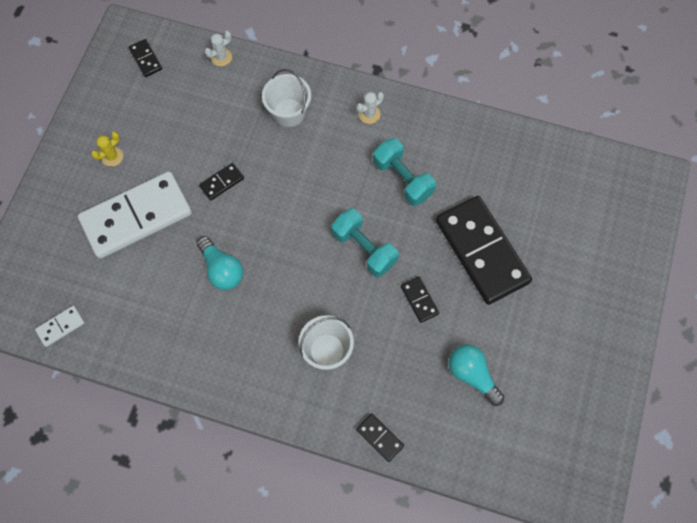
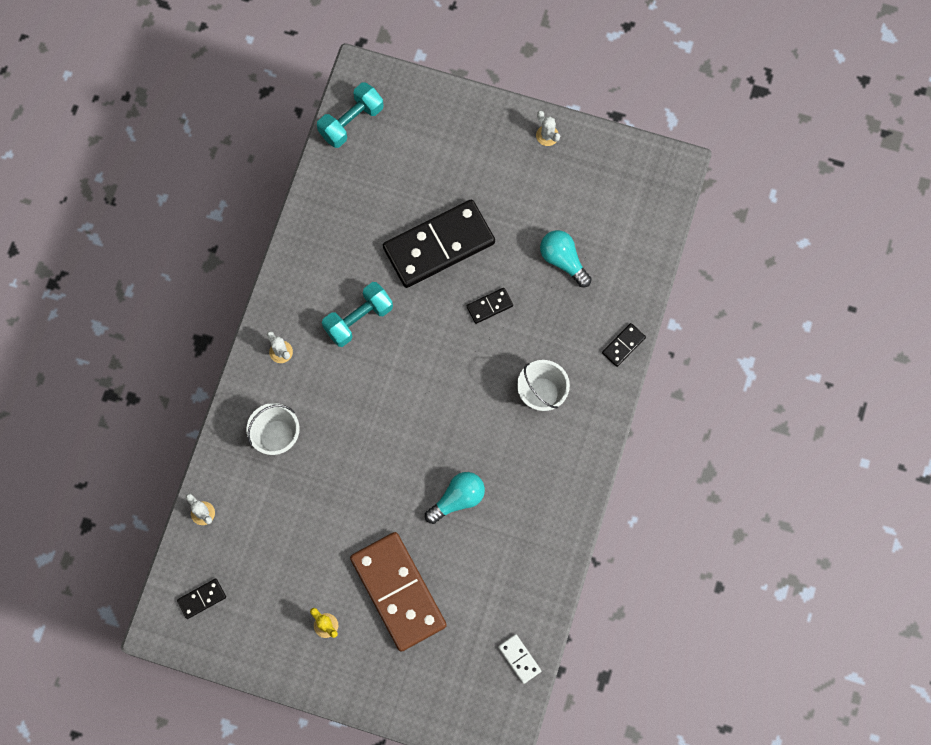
camera: 90 degrees left, 5 degrees up
(136, 217) = (398, 592): white domino -> brown domino
(222, 182) = (359, 504): black domino -> none
(364, 248) = (435, 358): turquoise dumbbell -> turquoise dumbbell (351, 121)
(472, 375) = (563, 260): turquoise light bulb -> turquoise light bulb turned 90 degrees clockwise
(613, 360) = (547, 135): none -> white cactus

